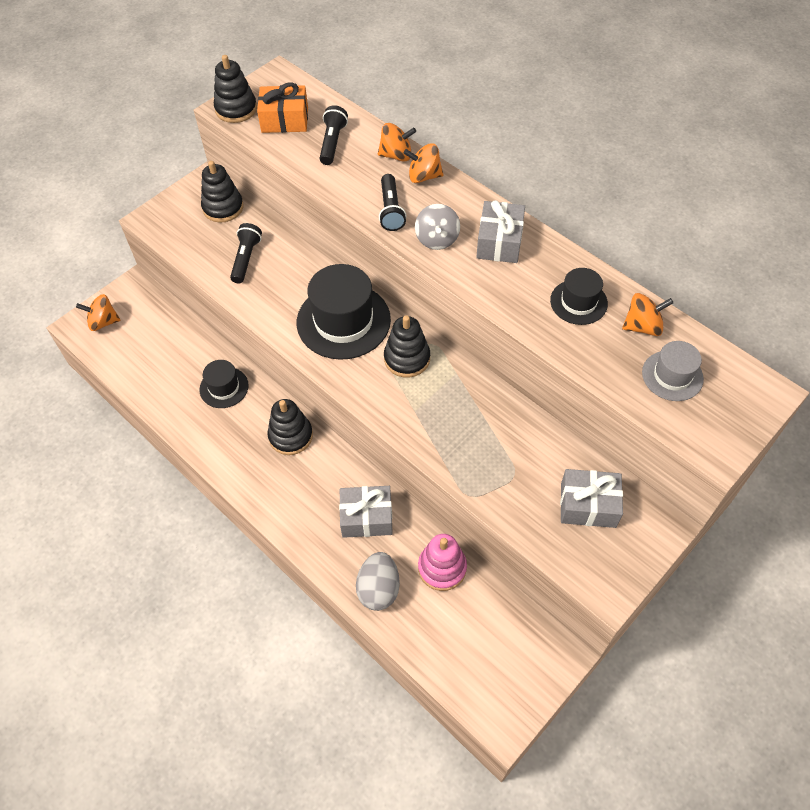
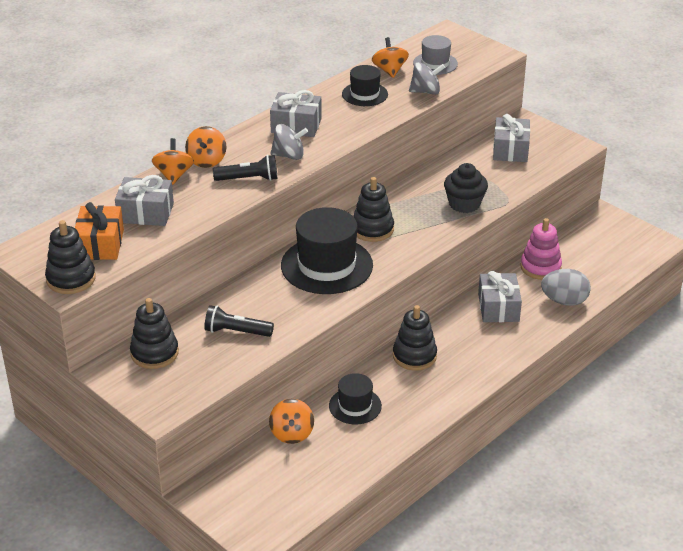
camera: 90 degrees left, 20 degrees down
(103, 322) = (254, 516): orange spinning top -> orange spinning top (292, 433)
(332, 143) = (146, 213): black flashlight -> grey gift
(460, 448) = (464, 204): none -> black cupcake
(595, 364) = (425, 91): none -> grey spinning top

